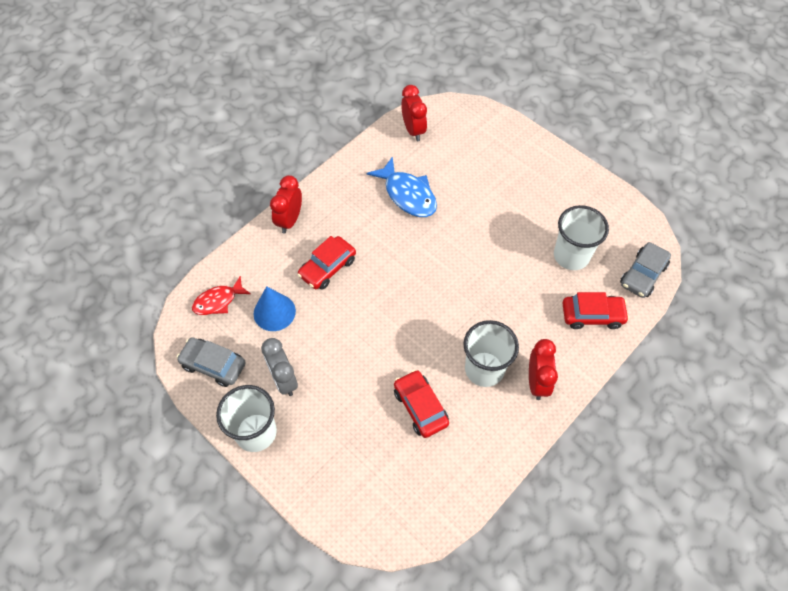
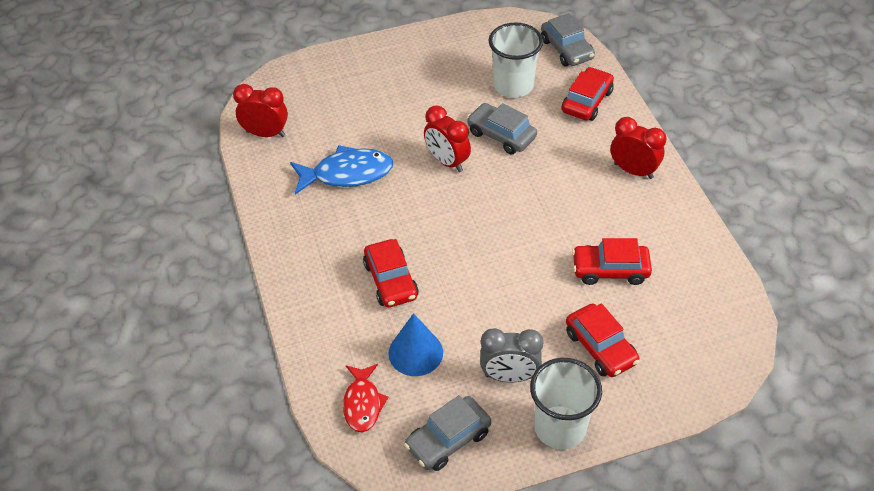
camera: 60 degrees left, 10 degrees down
(289, 220) = (300, 291): red clock -> red clock (447, 161)
(341, 431) = (600, 347): none -> red car
(484, 369) = (597, 203): white cup -> none
(511, 272) = (501, 135): none -> grey car

